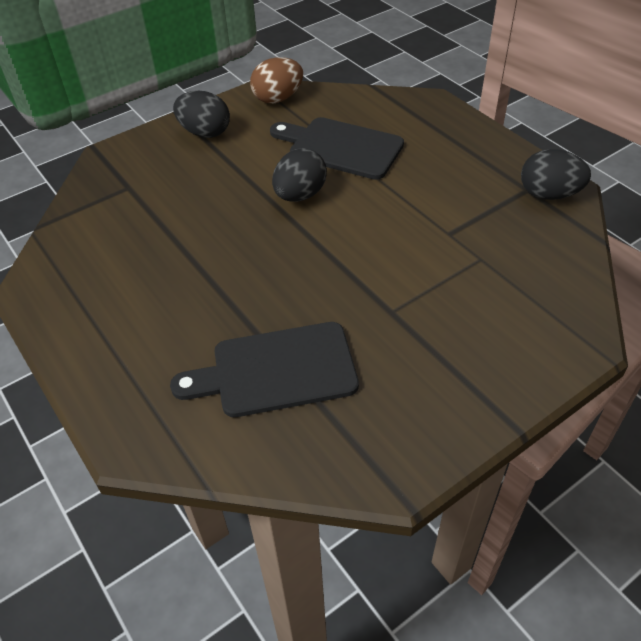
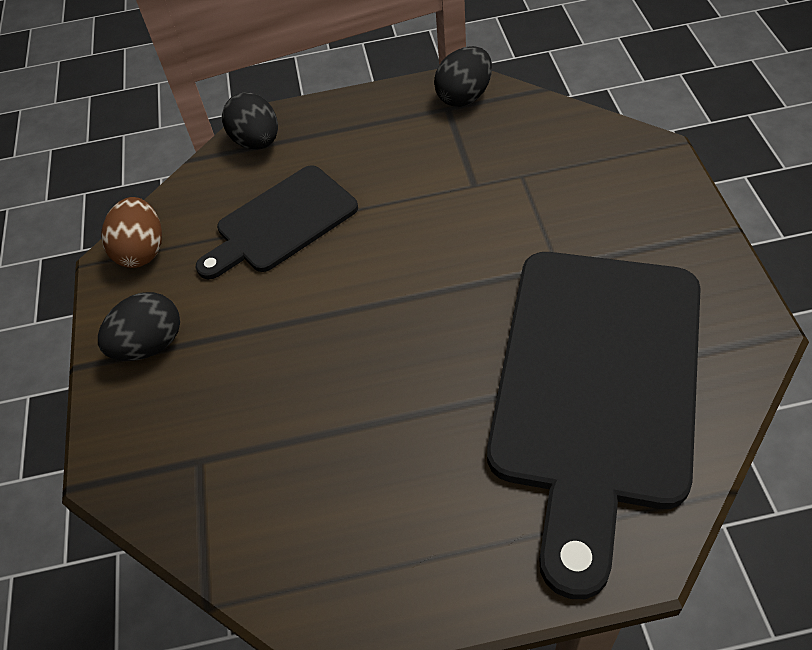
camera: 60 degrees left, 5 degrees up
(276, 370) = (596, 386): black cutting board -> black cutting board, size x1.83
(300, 195) = (338, 284): black egg -> black egg (257, 142)

